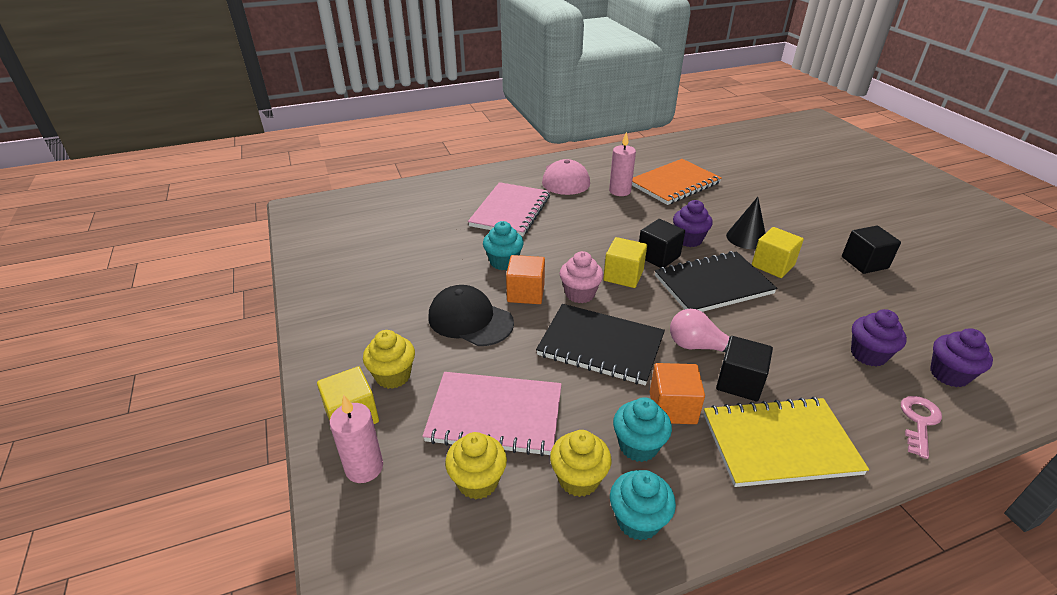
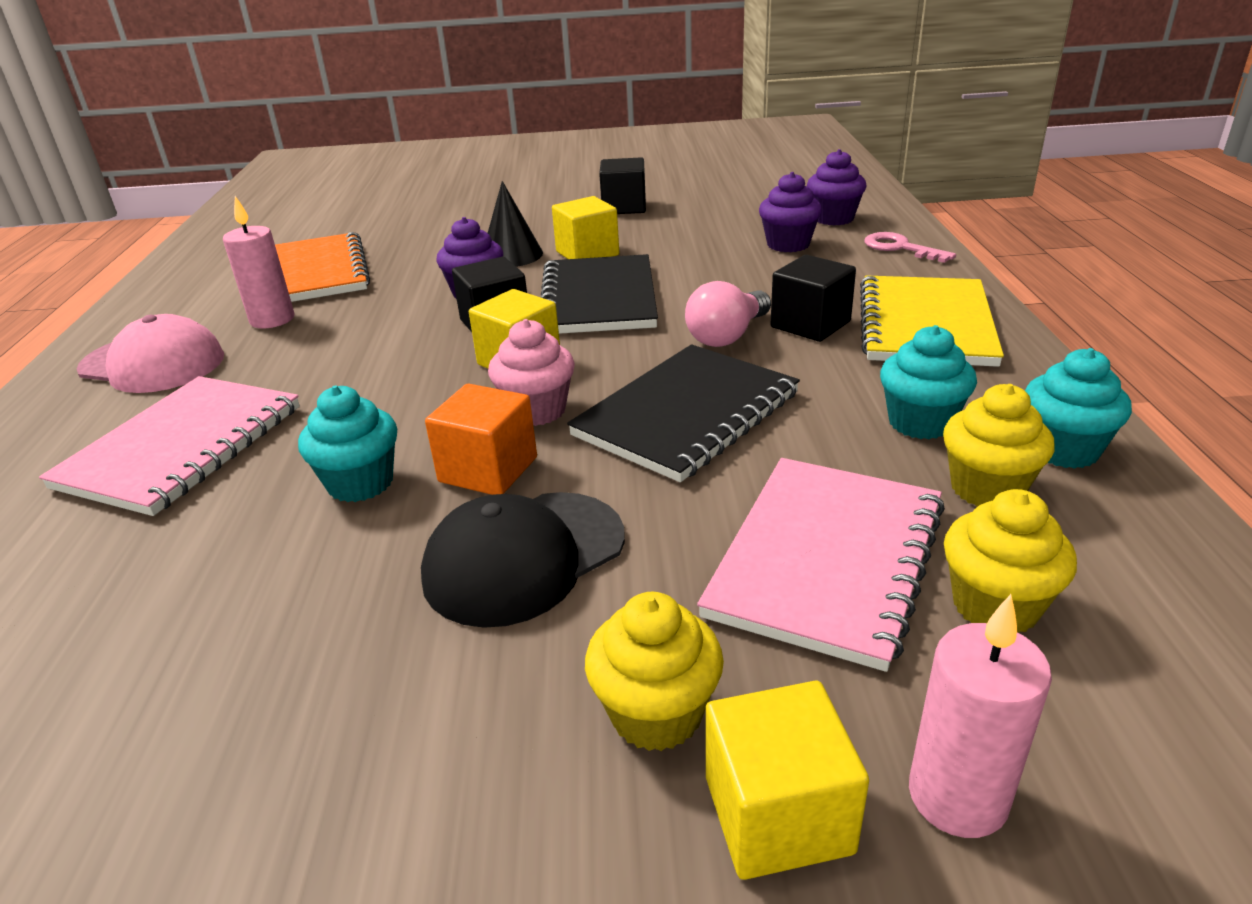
camera: 70 degrees left, 5 degrees down
(510, 211) = (182, 447): pink notebook -> pink notebook turned 75 degrees clockwise
(672, 407) = (847, 380): orange cube -> none

